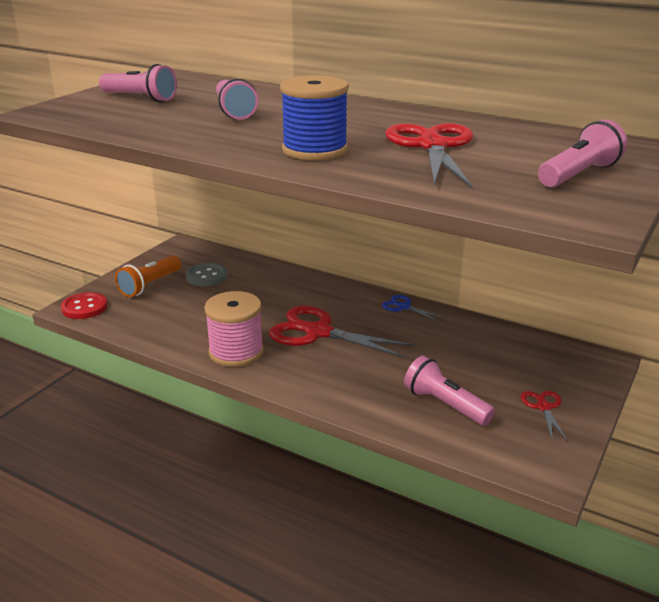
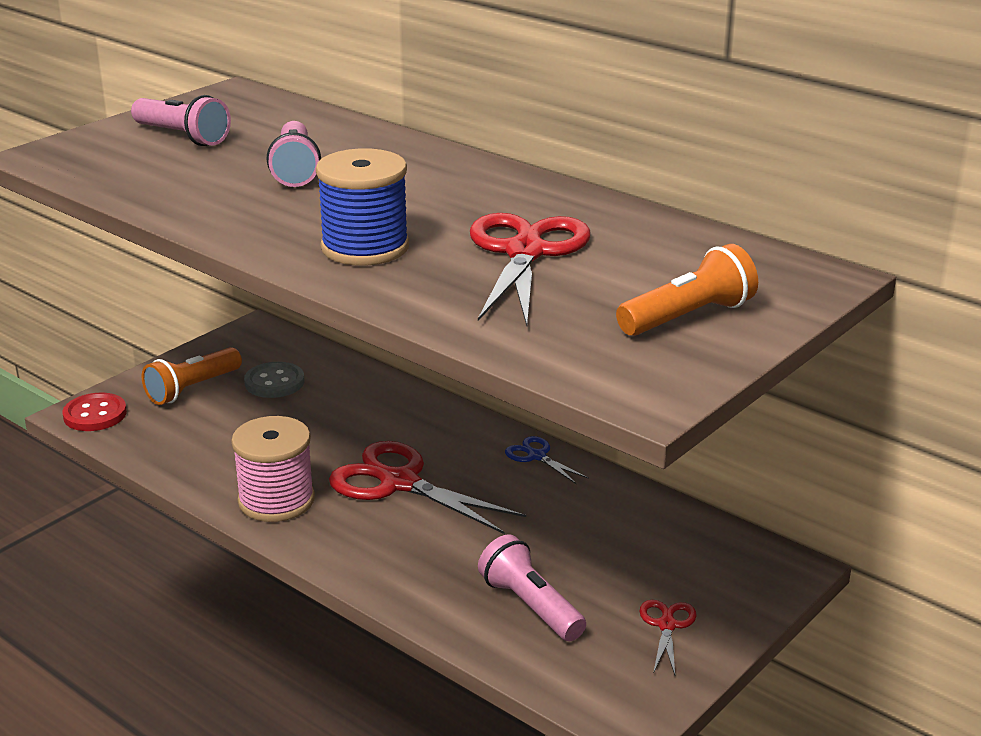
camera: 10 degrees right, 0 degrees up
(579, 175) = (688, 317): pink flashlight -> orange flashlight

